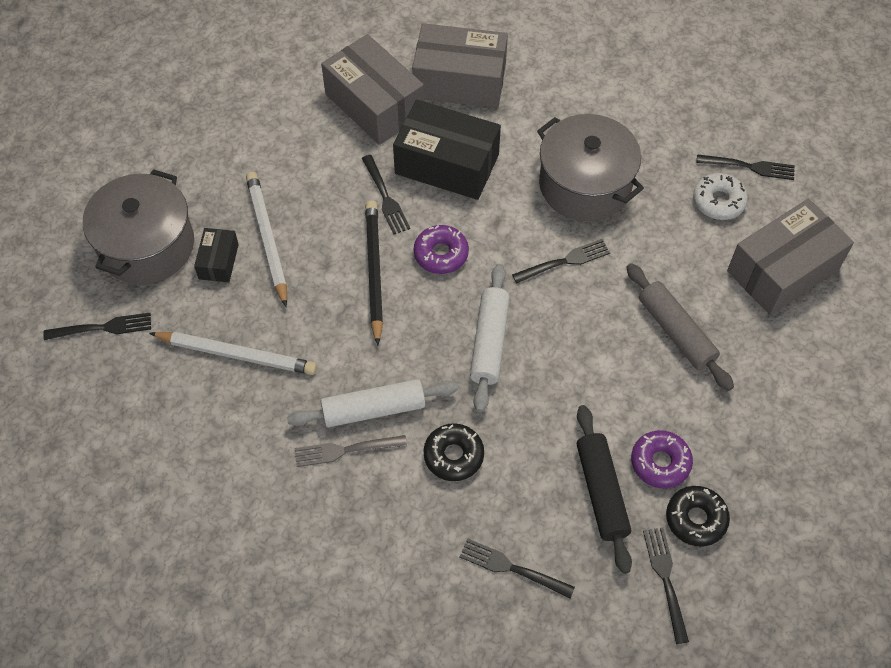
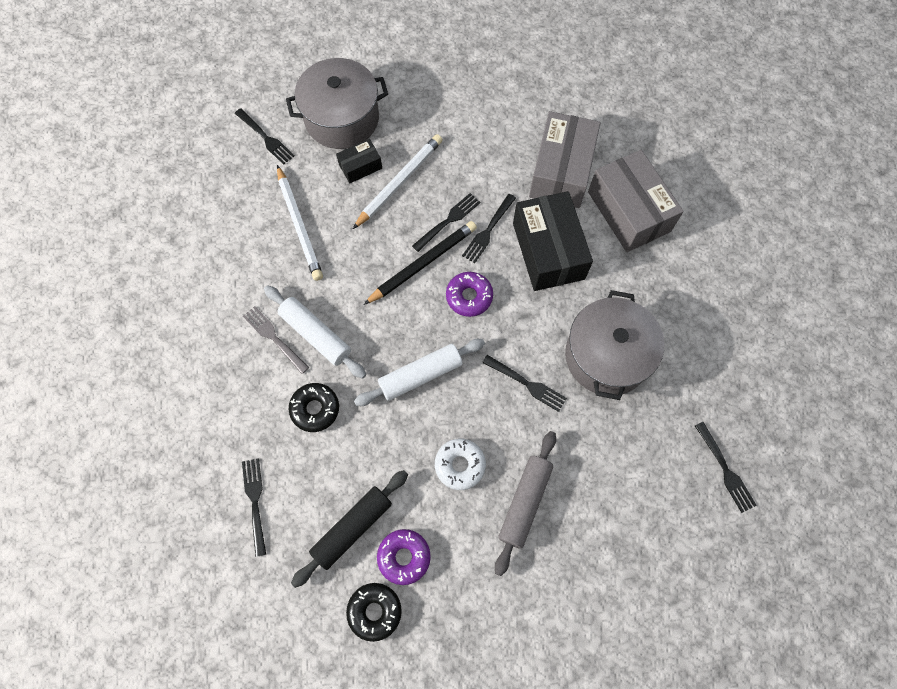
camera: 55 degrees right, 10 degrees up
(665, 579) = (312, 617): black fork -> black fork (448, 221)
(718, 201) = (671, 464): white donut -> white donut (460, 465)
(783, 270) = (644, 554): grey box -> none

